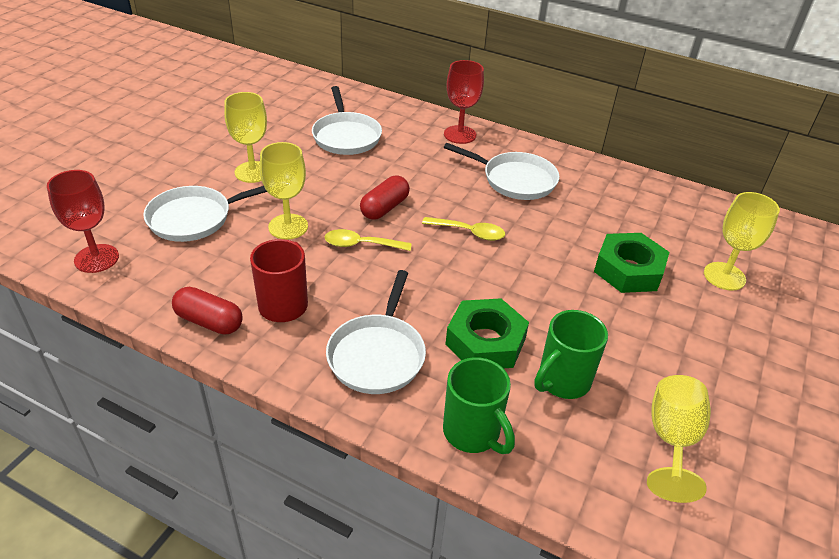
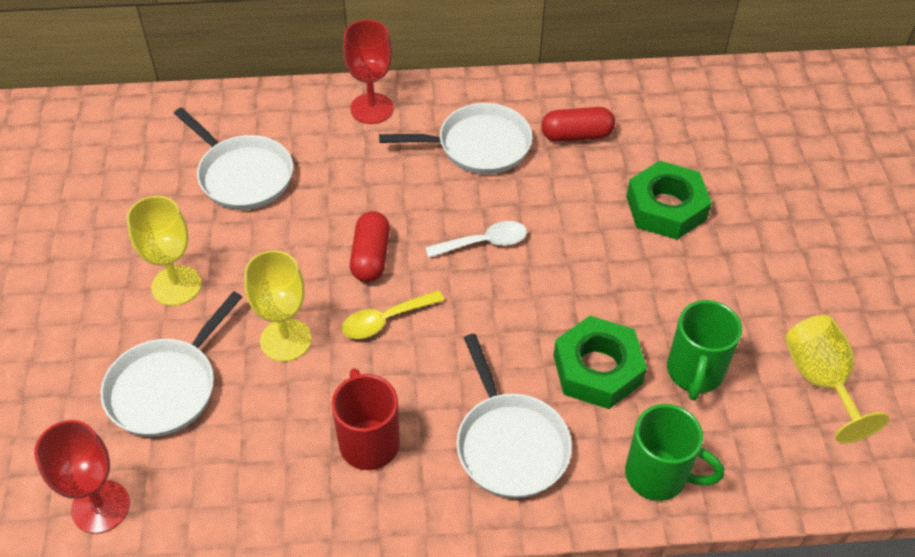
camera: 30 degrees left, 10 degrees up
(209, 321) = (307, 509): red capsule -> red capsule (576, 135)
(469, 232) = (484, 242): yellow spoon -> white spoon
(724, 276) = (752, 169): yellow goblet -> none

